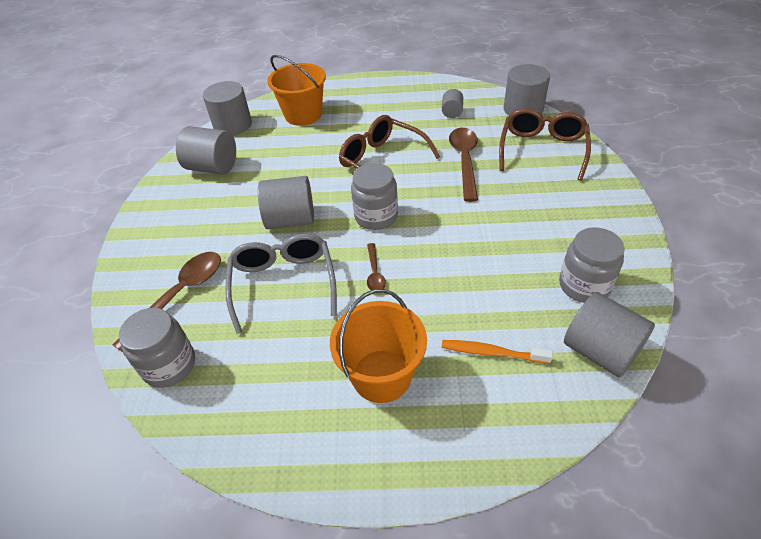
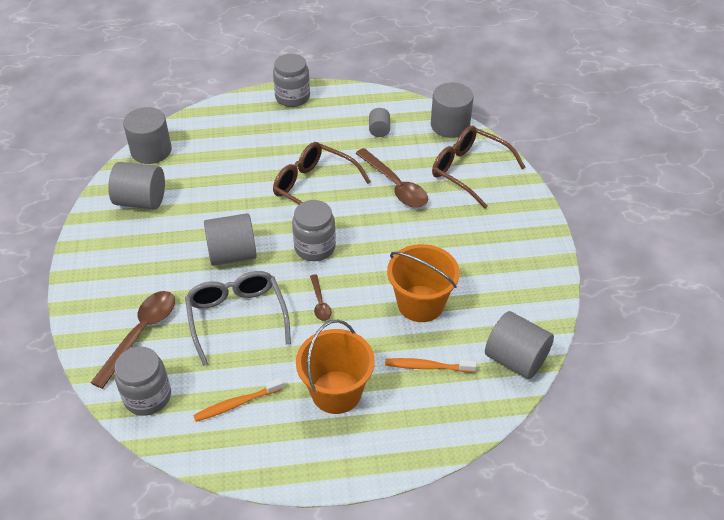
camera: 10 degrees left, 0 degrees up
(265, 381) = (237, 404): none -> orange toothbrush
(303, 115) = (225, 136): orange bucket -> orange bucket (420, 303)
(464, 161) = (395, 185): brown spoon -> brown spoon turned 150 degrees clockwise
(542, 149) = (469, 170): brown glasses -> brown glasses turned 60 degrees counterclockwise
(584, 285) = (504, 304): grey jar -> grey jar (292, 97)

